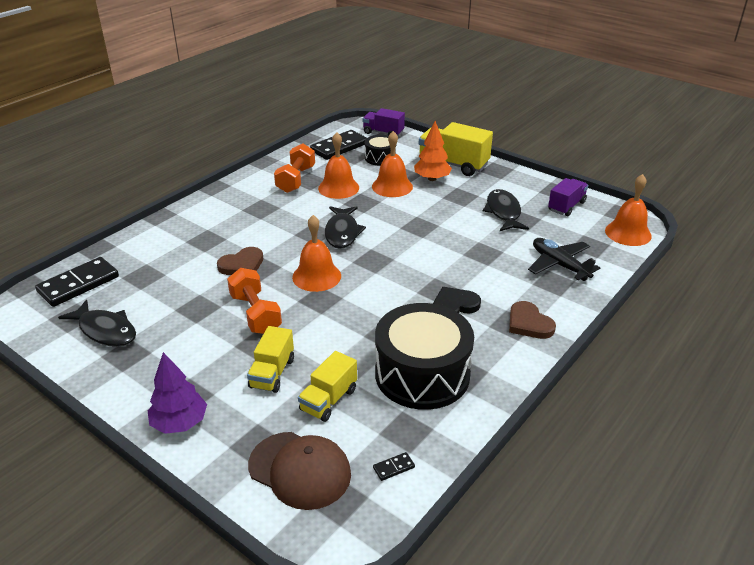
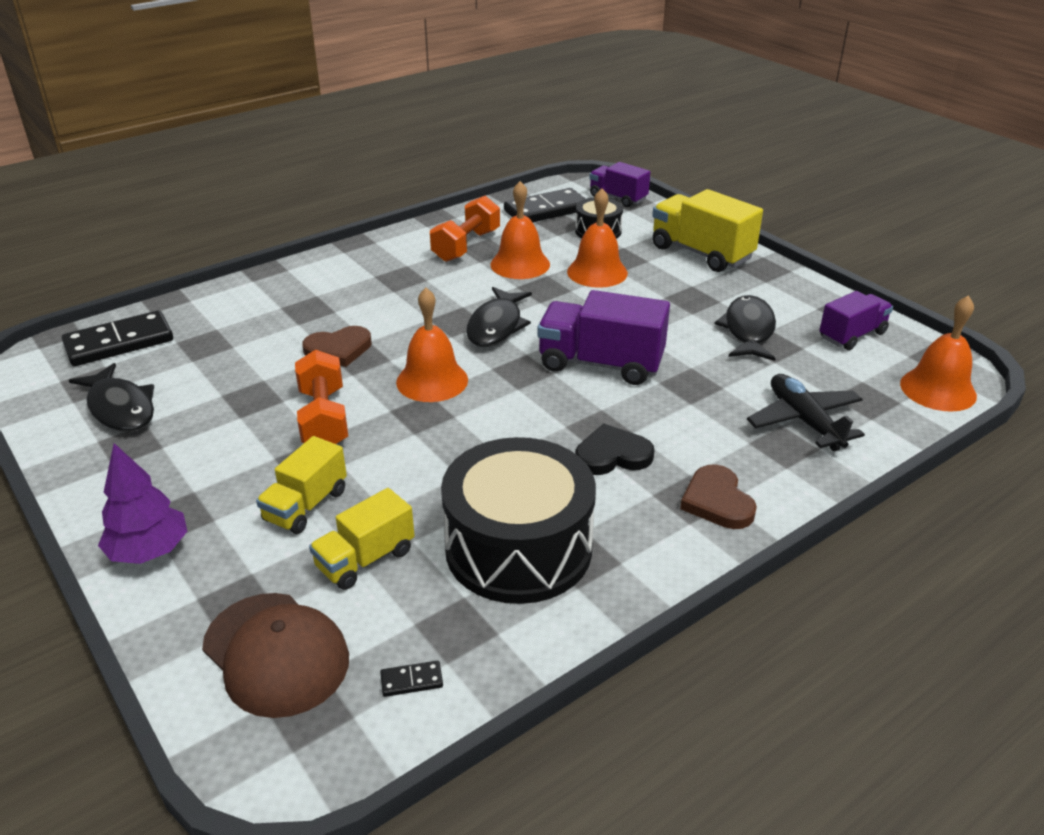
camera: 15 degrees right, 0 degrees up
(421, 248) = (600, 364): none -> purple truck
(432, 179) = (660, 269): orange tree -> none

